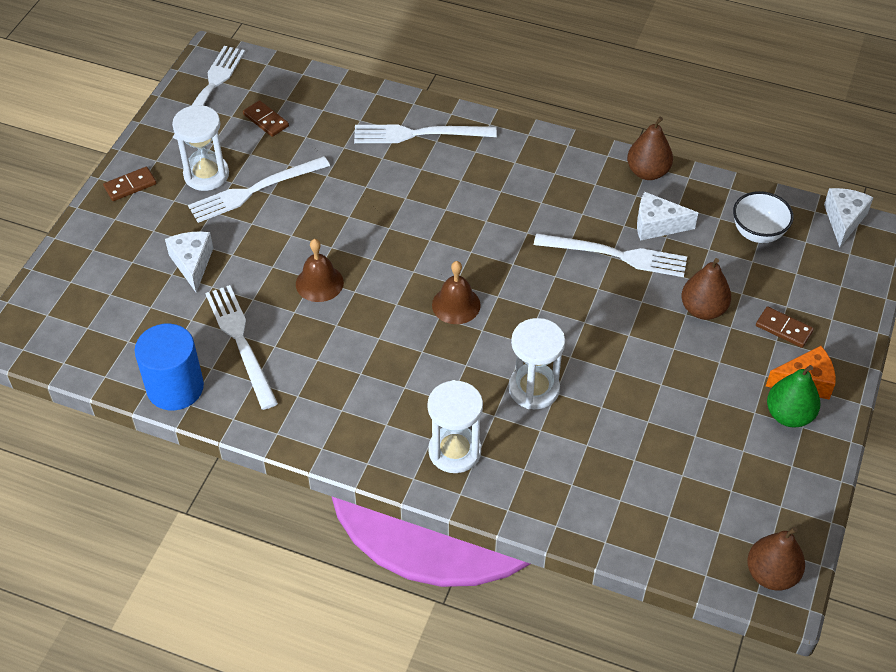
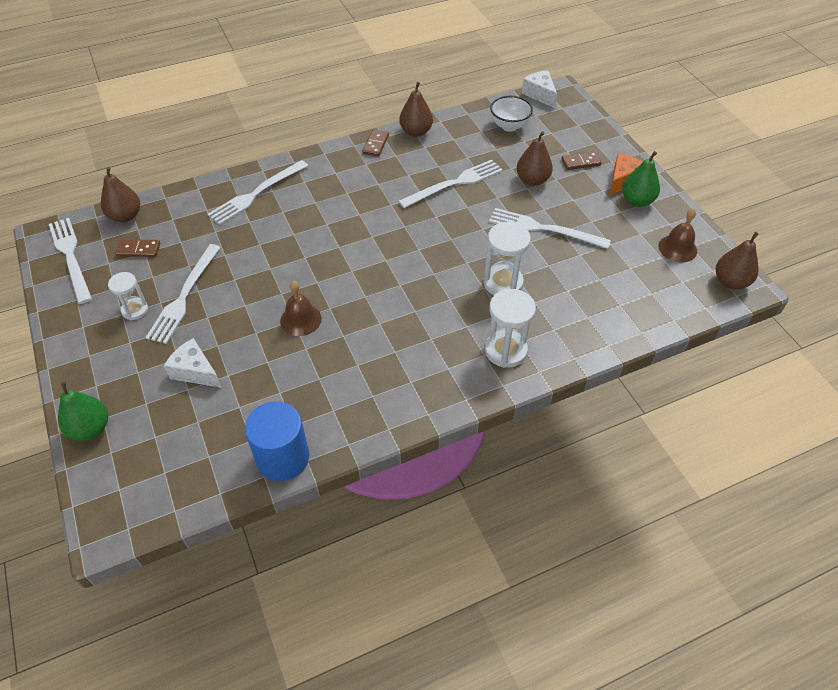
camera: 45 degrees left, 0 degrees up
(76, 251) = (90, 429): none -> green pear
(130, 186) = (82, 356): brown domino -> brown domino (376, 144)
(206, 174) = (135, 310): white hourglass -> white hourglass, size x0.63
(241, 342) = (293, 393): white fork -> white fork (544, 229)
(289, 80) = (125, 216): none -> brown pear
(456, 305) = (401, 271): brown bell -> brown bell (677, 248)
(657, 225) = (455, 155): white cheese -> none

